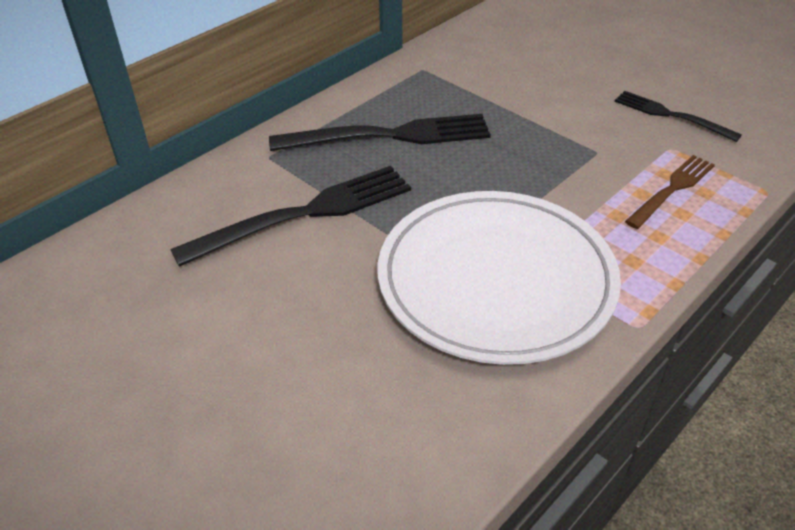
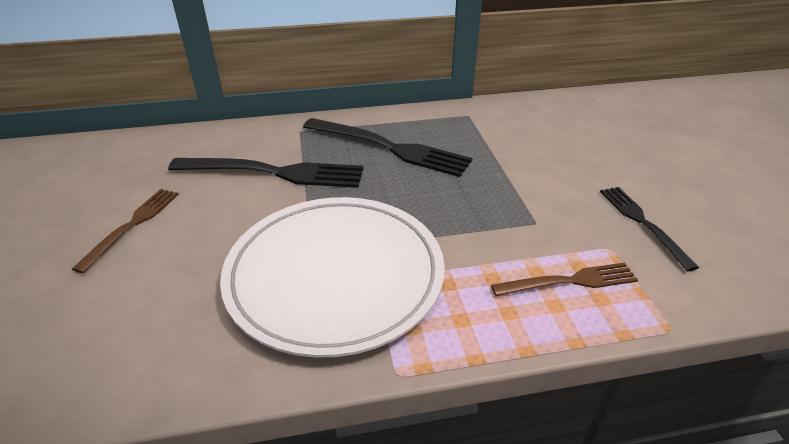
camera: 35 degrees right, 5 degrees down
(224, 342) = (133, 224): none -> brown fork

